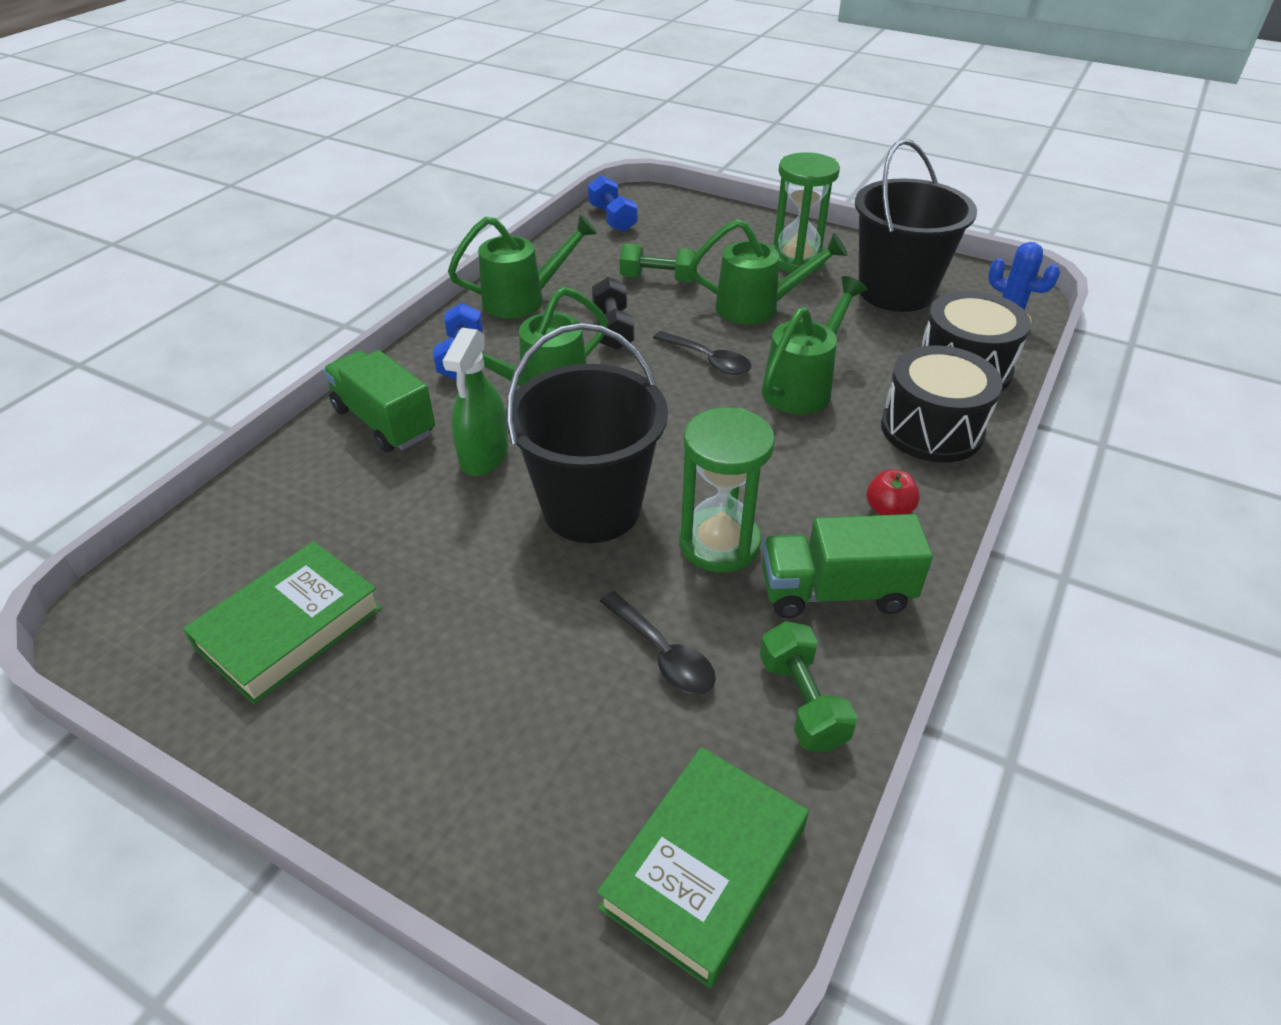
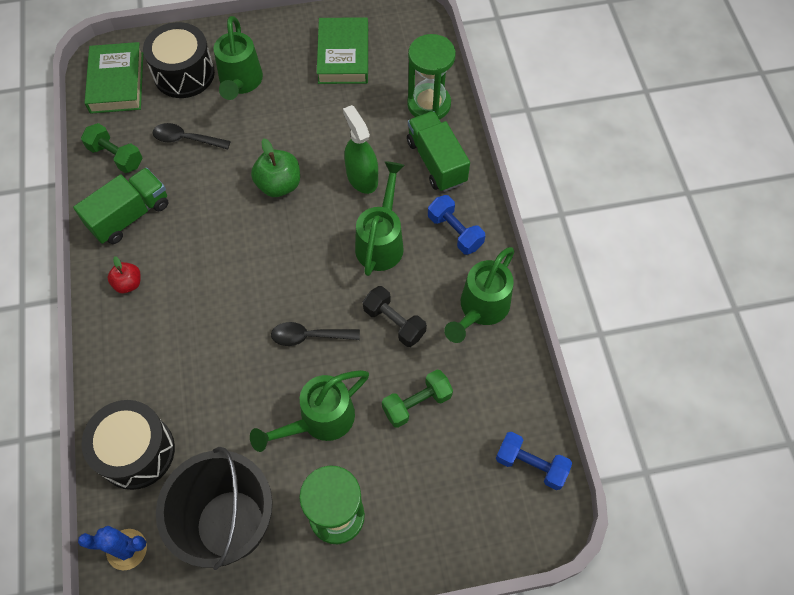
camera: 140 degrees right, 20 degrees up
(384, 422) = (436, 162): green truck -> green truck turned 120 degrees counterclockwise
(591, 507) = (279, 185): black bucket -> green apple
(719, 543) = (201, 206): green hourglass -> green hourglass (429, 104)
(802, 387) = (233, 353): green watering can -> green watering can (240, 83)
(931, 429) = (132, 368): black drum -> black drum (184, 74)

